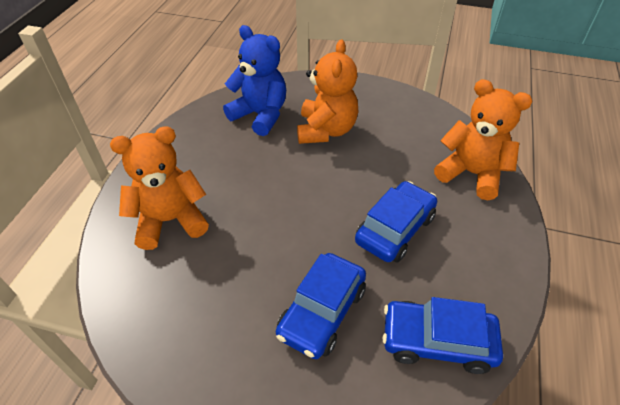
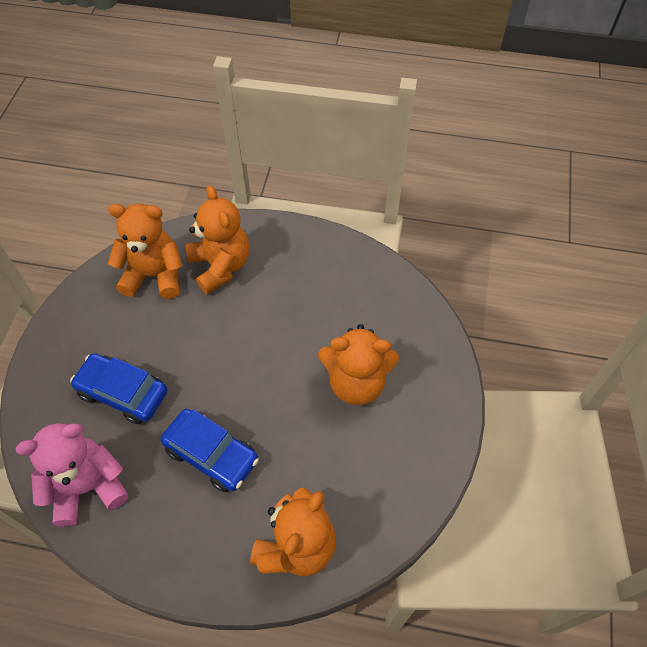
camera: 85 degrees right, 10 degrees up
(161, 286) = (154, 275): none -> orange teddy bear
(260, 115) = (373, 314): blue teddy bear -> none
(437, 341) = (88, 486): blue car -> pink teddy bear

